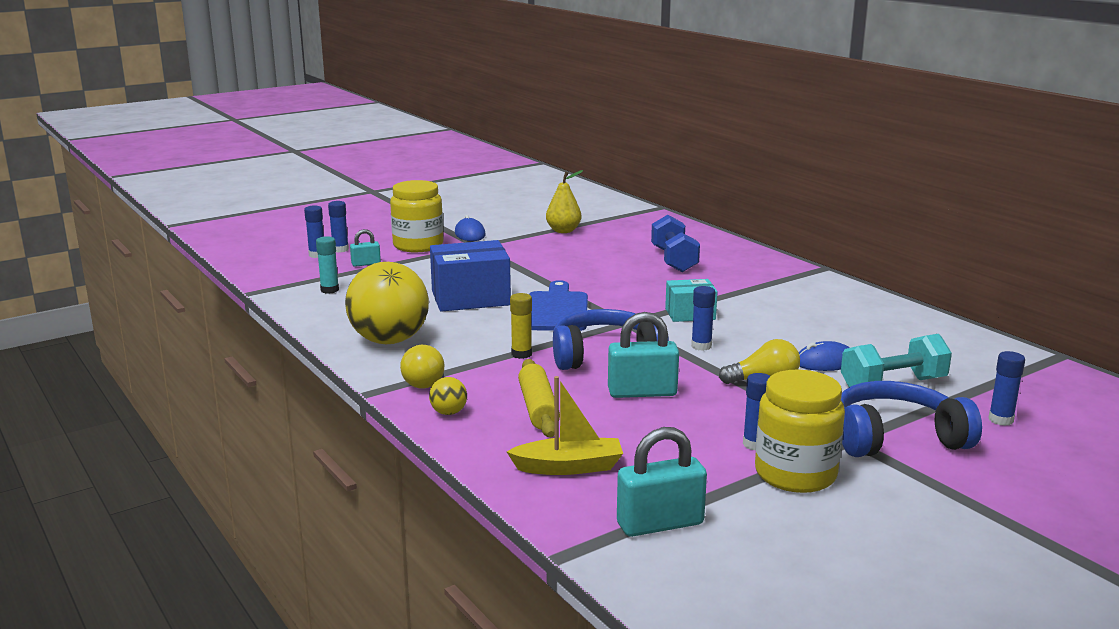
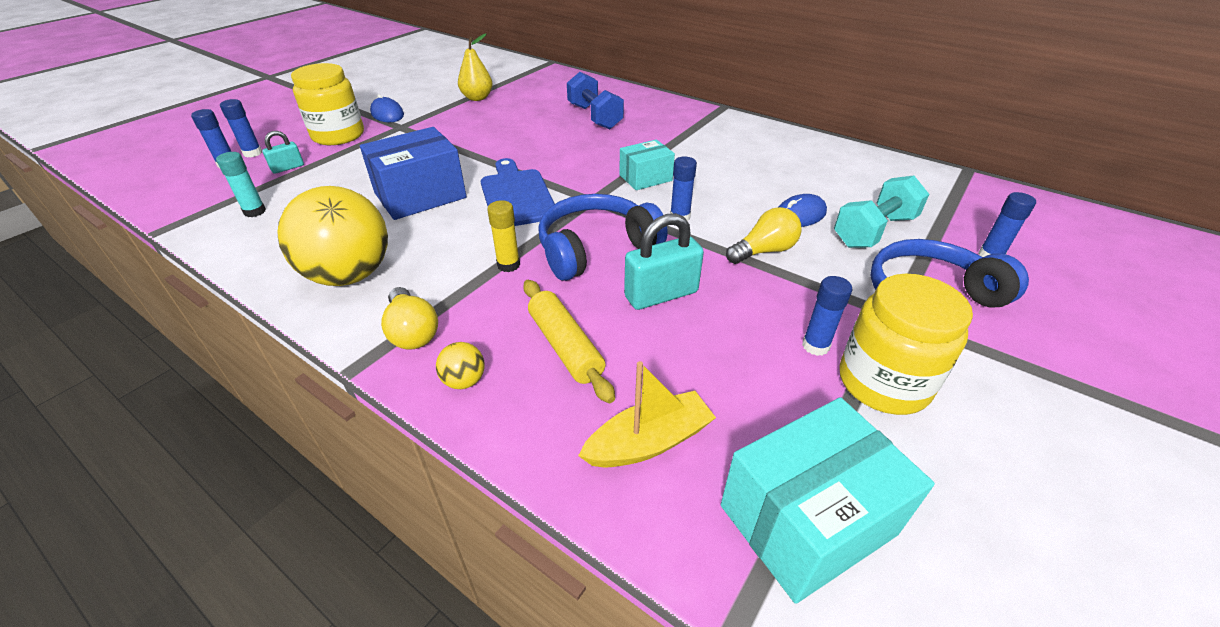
camera: 20 degrees left, 20 degrees up
(660, 524) = (807, 519): turquoise padlock -> turquoise box

